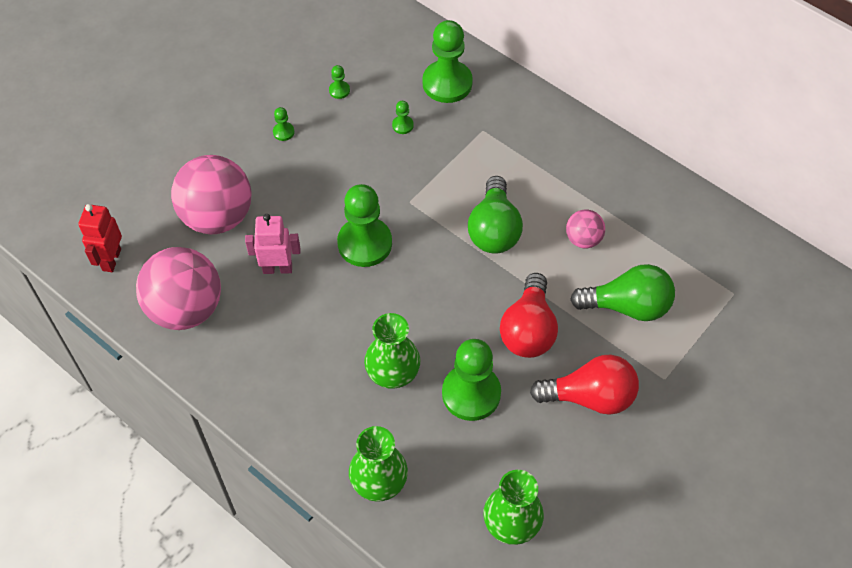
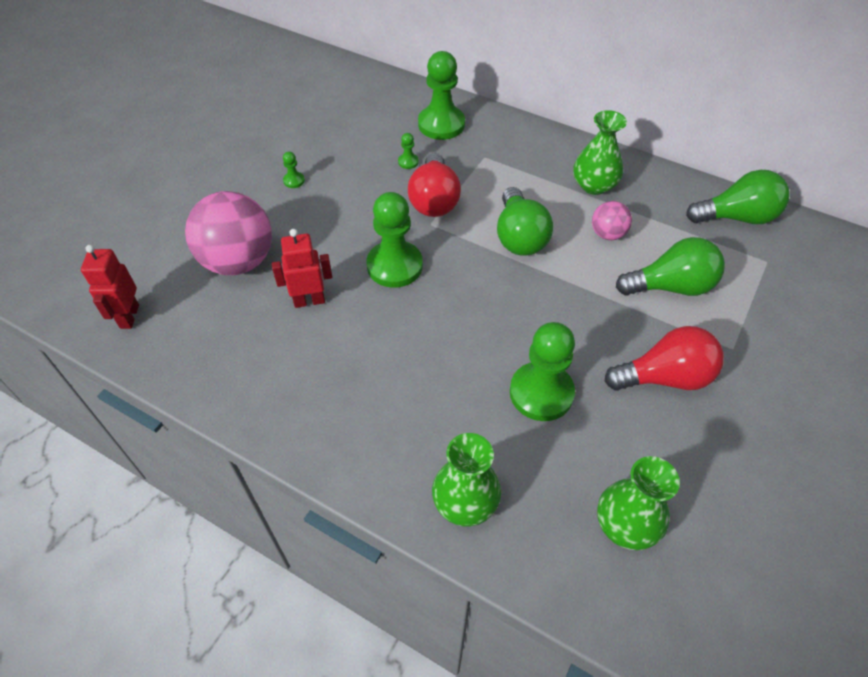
camera: 10 degrees left, 5 degrees down
(186, 309) = (216, 353): pink ball -> none
(277, 268) = (309, 301): pink robot -> red robot
(339, 90) = (341, 141): green pawn -> none
(393, 371) = (452, 383): green vase -> green vase (594, 185)
(528, 330) = (581, 322): red light bulb -> red light bulb (434, 200)
(722, 239) = (736, 217): none -> green light bulb

